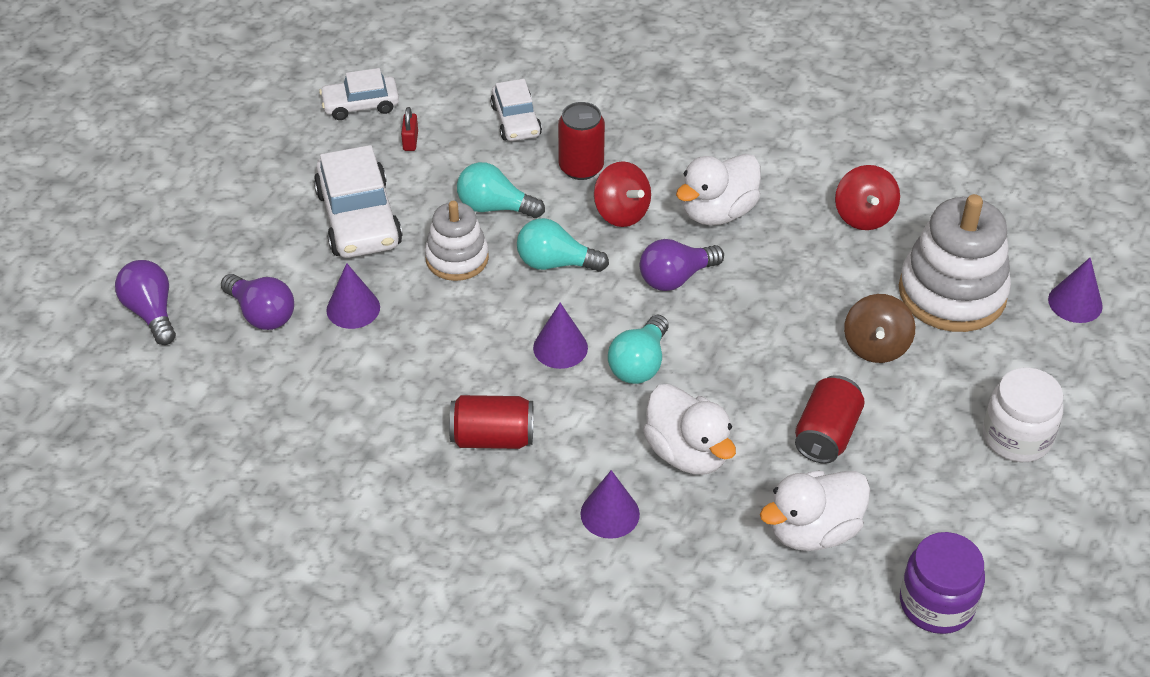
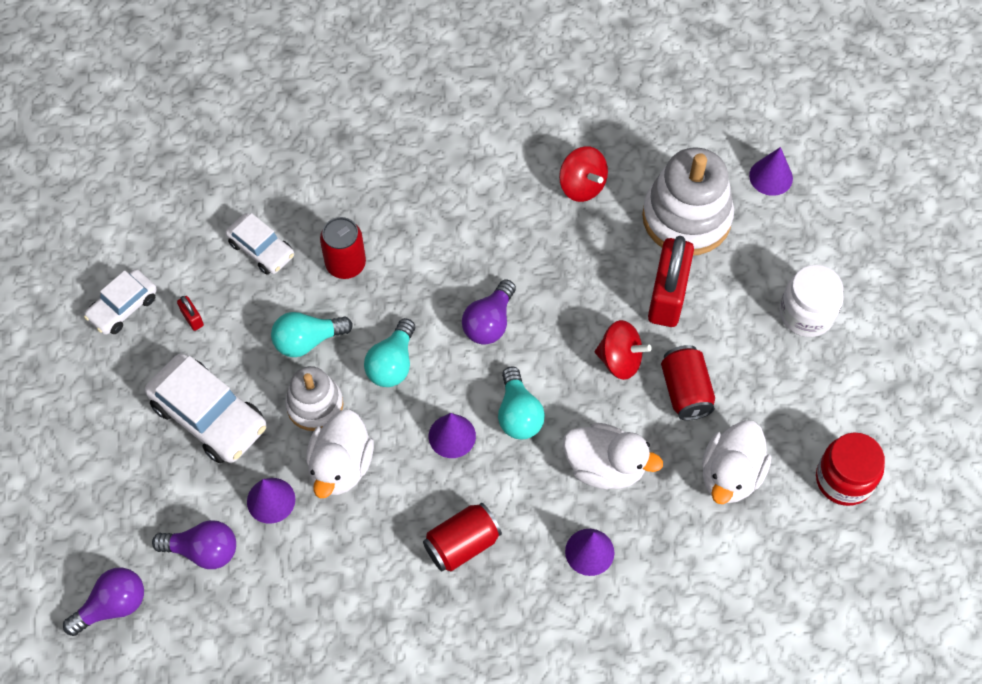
camera: 35 degrees left, 15 degrees up
(151, 312) = (113, 606): purple light bulb -> purple light bulb turned 120 degrees clockwise
(555, 263) = (392, 363): turquoise light bulb -> turquoise light bulb turned 45 degrees counterclockwise
(621, 212) = (407, 288): red spinning top -> red spinning top (620, 360)
(717, 212) = (477, 244): white duck -> white duck (341, 466)
(876, 346) = (667, 296): brown spinning top -> red padlock
(936, 604) = (844, 479): purple jar -> red jar

